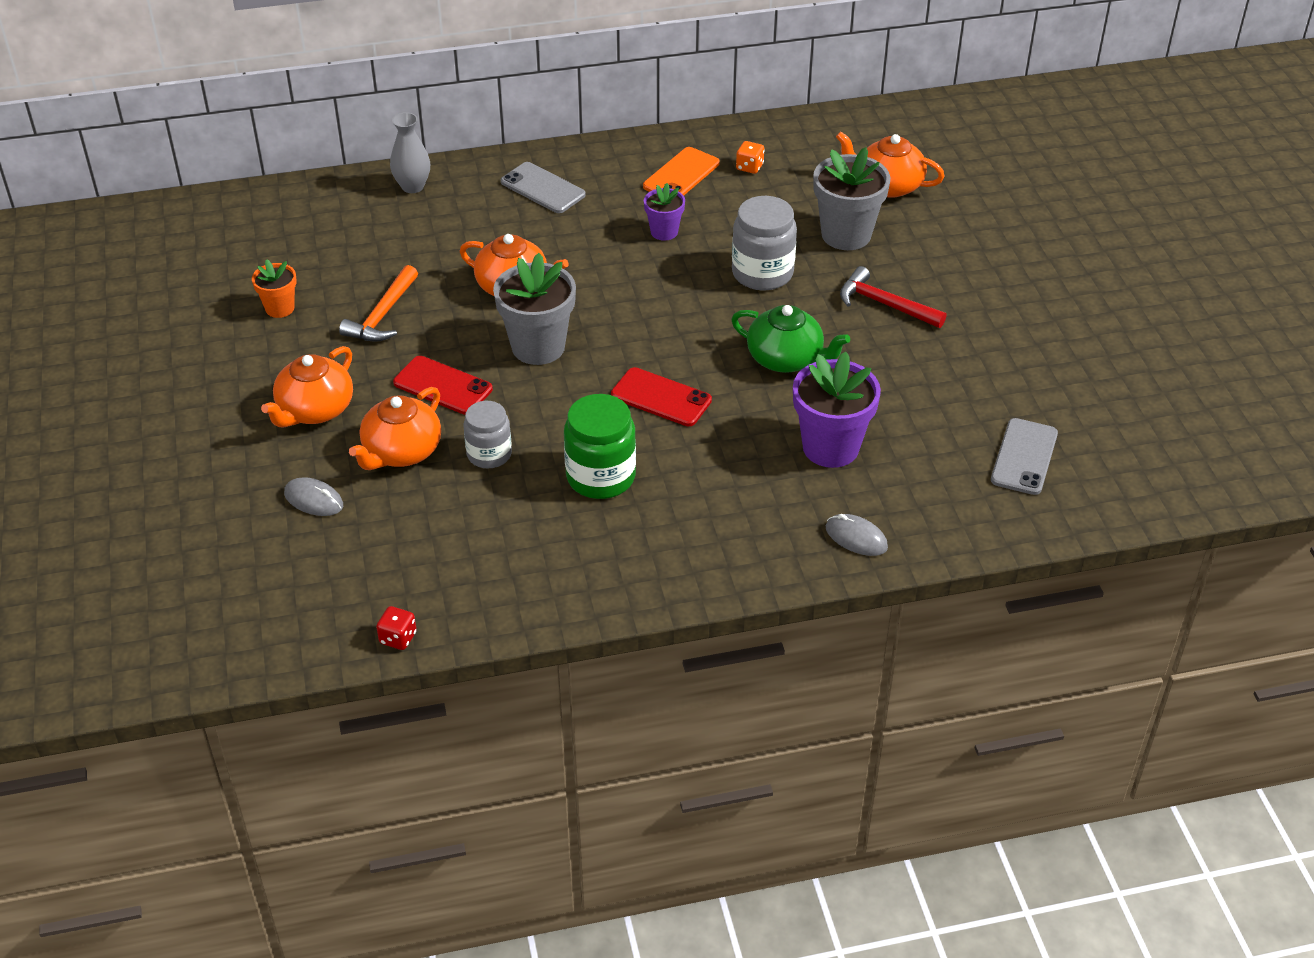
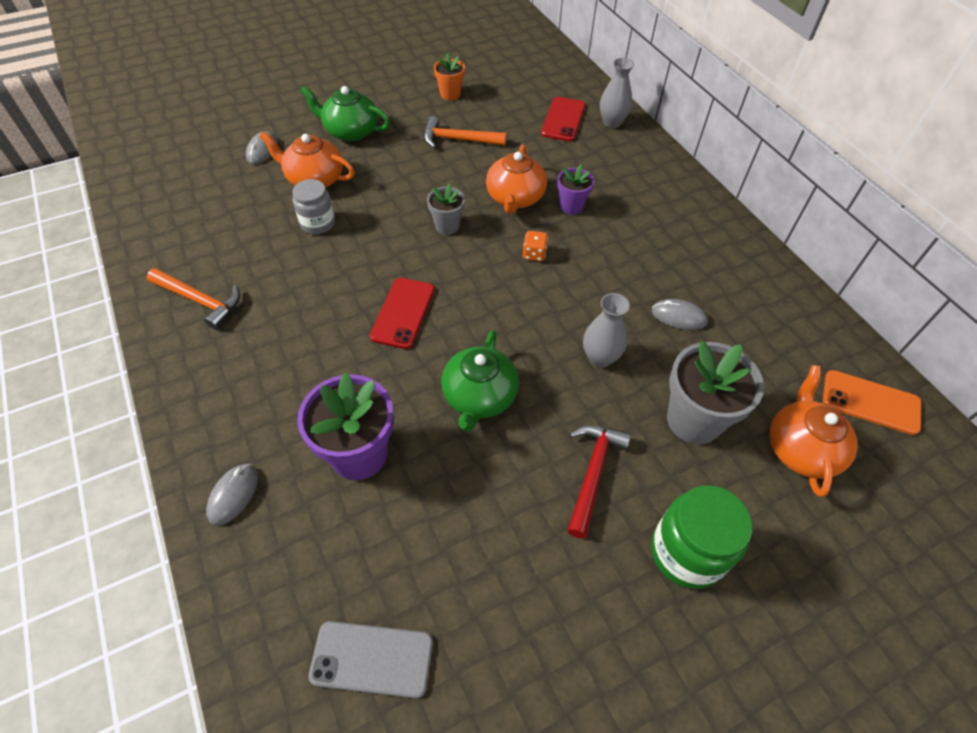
camera: 75 degrees right, 10 degrees up
(315, 410) = (350, 131): orange teapot -> green teapot
(398, 638) = (129, 216): red dice -> none
(443, 386) = (389, 184): red phone -> red phone (563, 119)
(538, 347) = (447, 226): grey flower pot -> grey flower pot, size x0.55
(543, 188) = (647, 190): grey phone -> none
(585, 563) = (200, 301): none -> orange hammer
(601, 477) = (300, 292): green jar -> green jar (686, 552)
(664, 232) = (628, 275): purple flower pot -> purple flower pot (571, 206)
(681, 175) = (717, 273): orange phone -> orange phone (870, 402)
(728, 213) = (678, 316): none -> grey mouse
(749, 167) = (759, 321): orange dice -> orange dice (534, 254)
(762, 273) = (600, 358): grey jar -> grey vase

